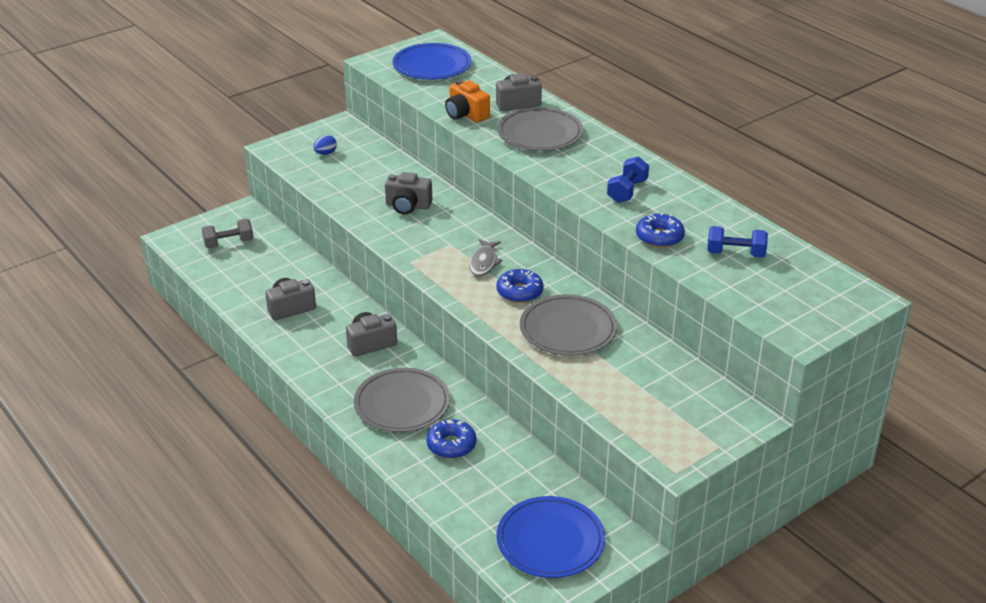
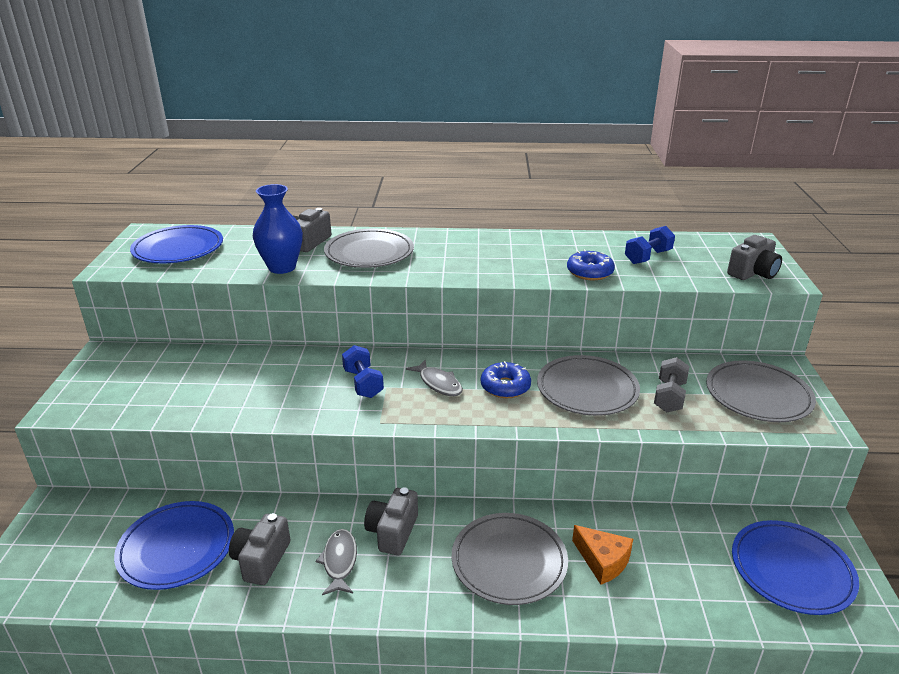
camera: 50 degrees left, 5 degrees down
(229, 243) = (85, 548): grey dumbbell -> grey dumbbell (669, 397)
(264, 273) = (177, 548): none -> blue plate
(322, 337) = (339, 561): none -> grey fish
(325, 153) = (130, 384): blue egg -> none
(408, 206) = (294, 380): grey camera -> grey camera (753, 273)
(451, 445) = (603, 561): blue donut -> orange cheese
(466, 114) = (282, 267): orange camera -> blue vase
(627, 191) = (508, 257): blue dumbbell -> blue dumbbell (363, 383)
(679, 416) = (758, 395): none -> grey plate

